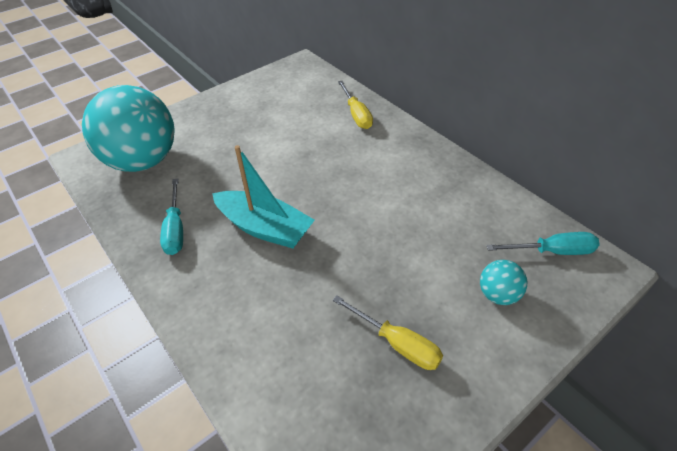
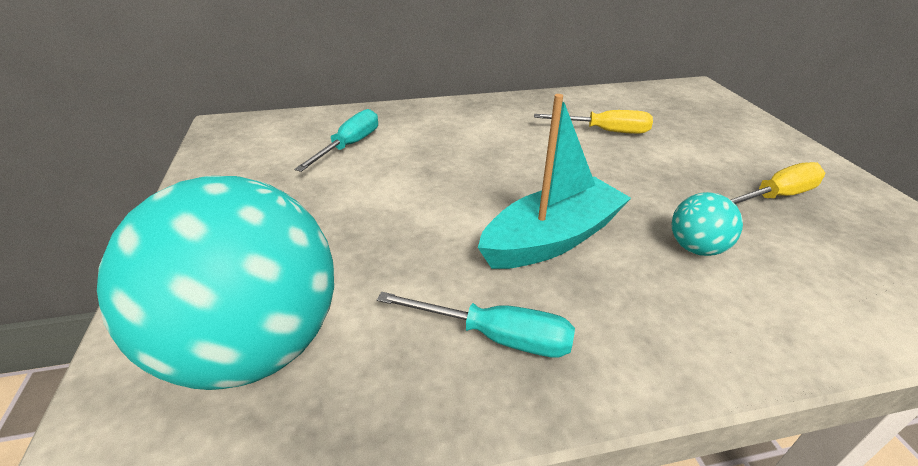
camera: 65 degrees left, 10 degrees down
(356, 114) = (390, 121): yellow screwdriver -> yellow screwdriver (604, 131)
(498, 294) = (717, 132): turquoise ball -> turquoise ball (696, 248)
(552, 251) = (671, 98): turquoise screwdriver -> turquoise screwdriver (349, 145)

